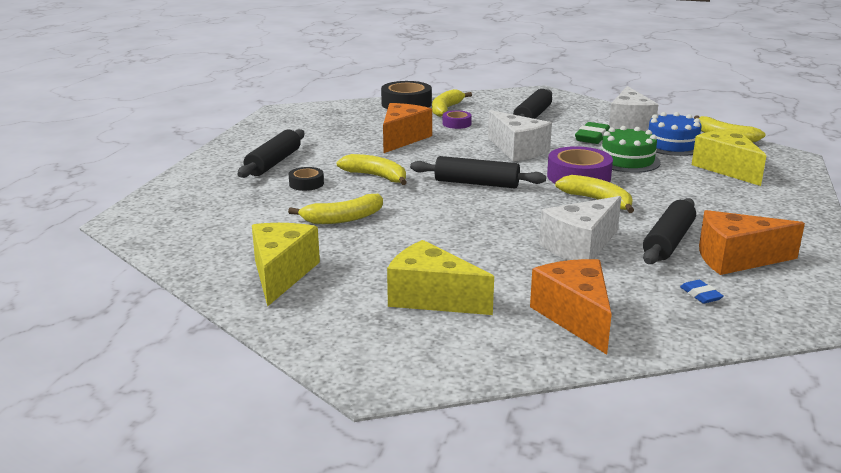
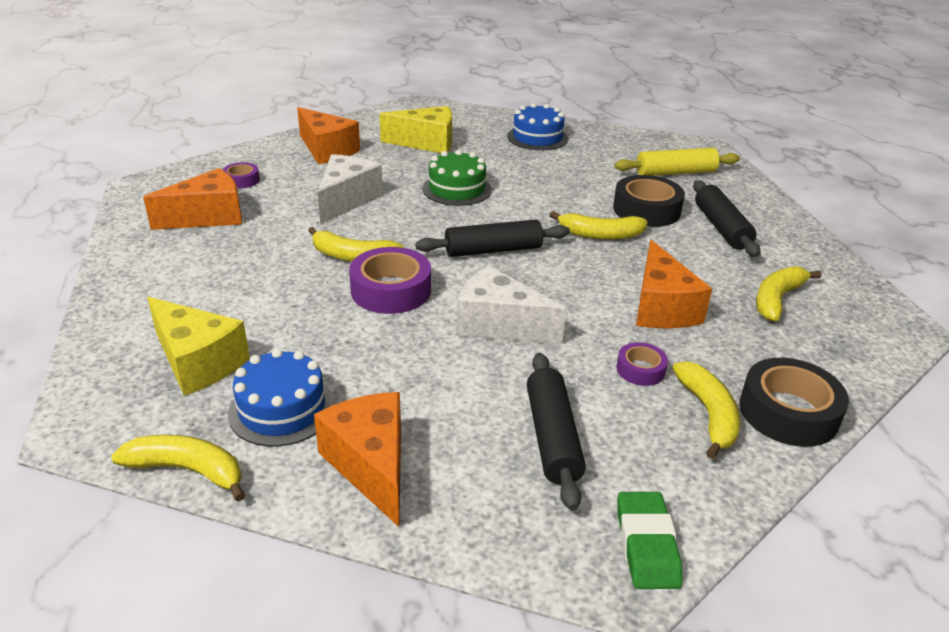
camera: 150 degrees right, 10 degrees up
(214, 205) = (675, 172): none -> yellow rolling pin
(281, 274) = (537, 137): yellow cheese -> blue cake
(306, 184) = (646, 210): black tape -> black tape, size x1.86
(343, 218) = (560, 183): yellow banana -> yellow banana (777, 299)
(592, 137) = (415, 393): green eraser -> green eraser (646, 545)
(627, 160) = (342, 342): green cake -> green cake (457, 189)
(629, 124) = (371, 465): white cheese -> orange cheese
(668, 242) = (270, 221): black rolling pin -> none
(700, 295) = (241, 180): blue eraser -> purple tape

